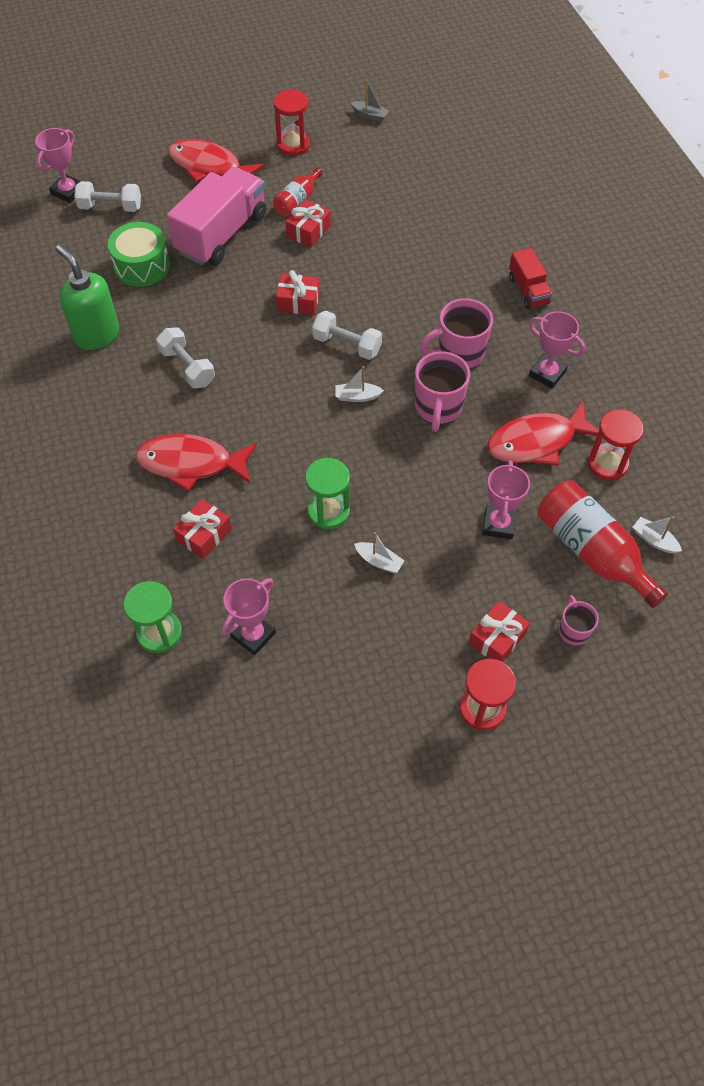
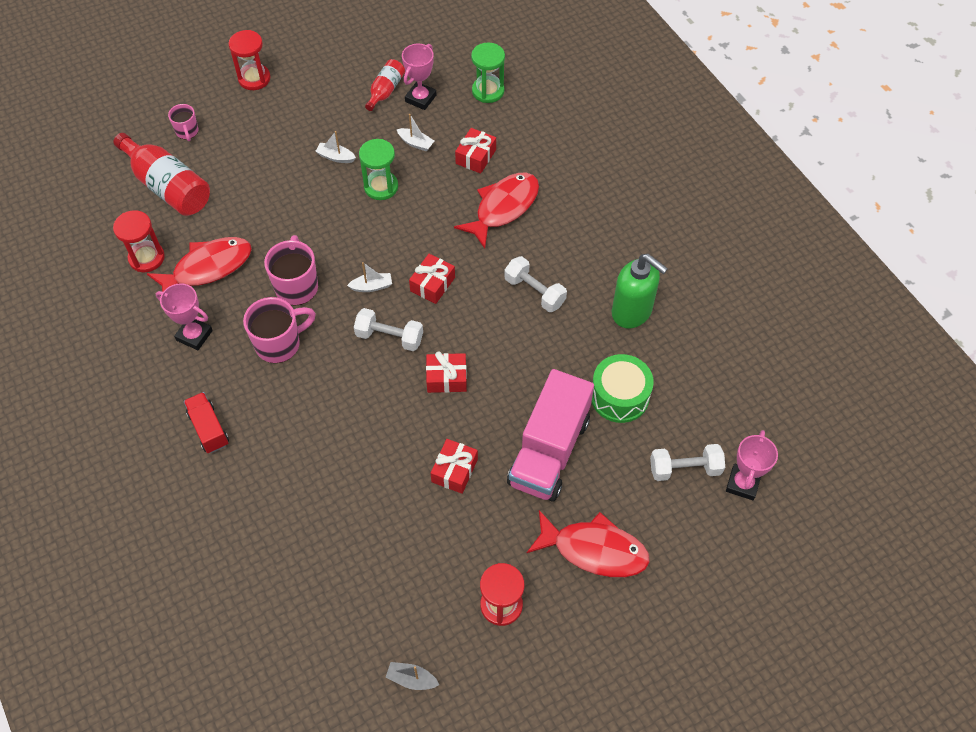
camera: 170 degrees right, 0 degrees up
(191, 463) = (503, 208): red fish -> red fish turned 45 degrees counterclockwise
(297, 200) = (476, 513): red bottle -> red bottle (385, 91)
(497, 638) = (244, 119): red gift -> red gift (432, 284)
(498, 524) = (242, 196): pink trophy -> none
(654, 540) = (116, 202): white boat -> white boat (416, 143)

